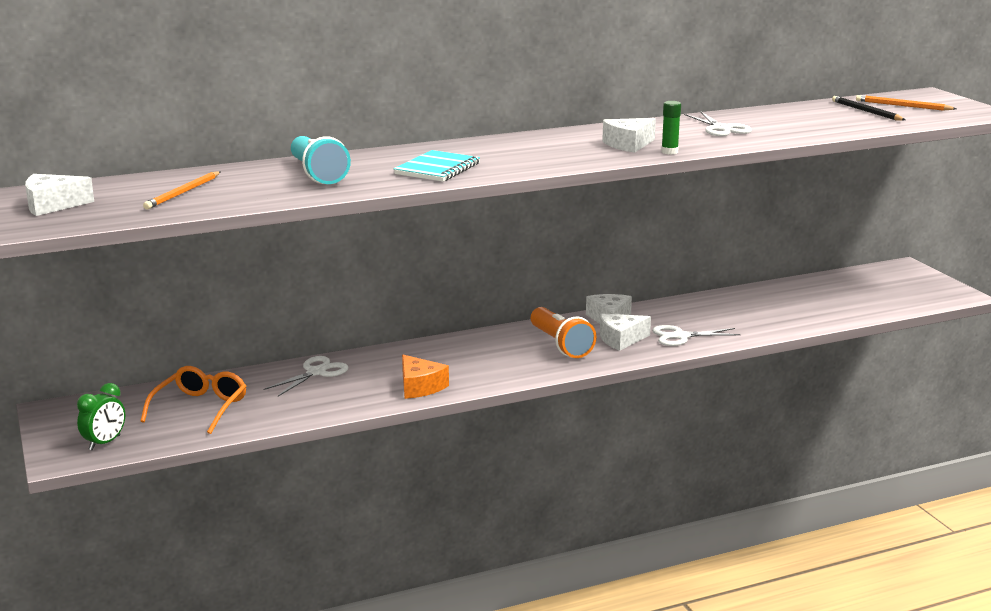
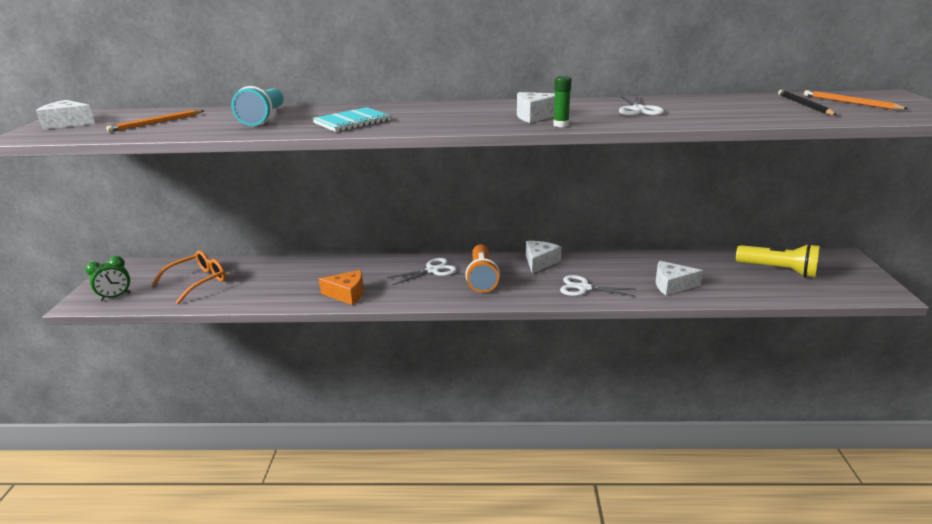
camera: 25 degrees right, 5 degrees up
(316, 372) = (295, 268): white scissors -> white scissors (433, 270)
(420, 387) = (347, 294): orange cheese -> orange cheese turned 75 degrees counterclockwise
(621, 339) = (532, 282): white cheese -> white cheese (672, 285)
(855, 289) = (778, 270): none -> yellow flashlight

